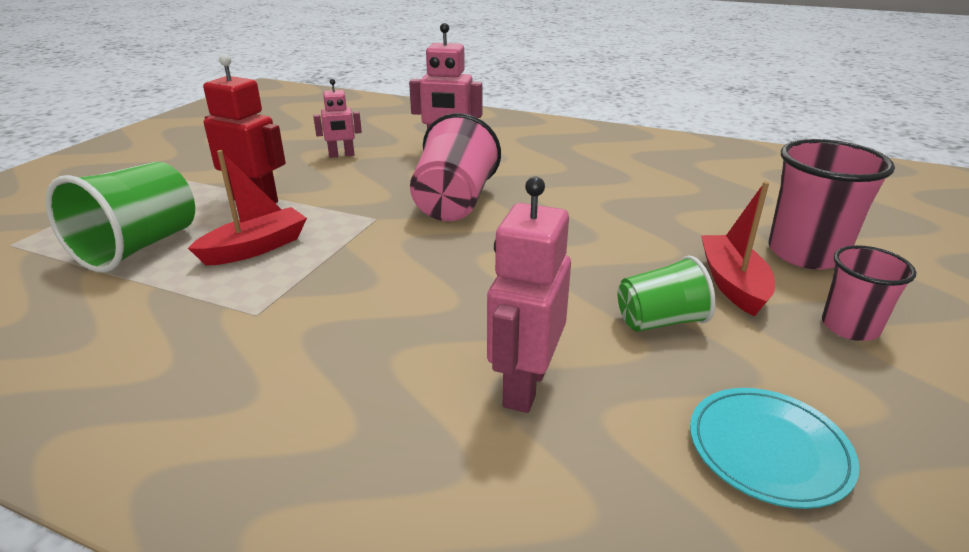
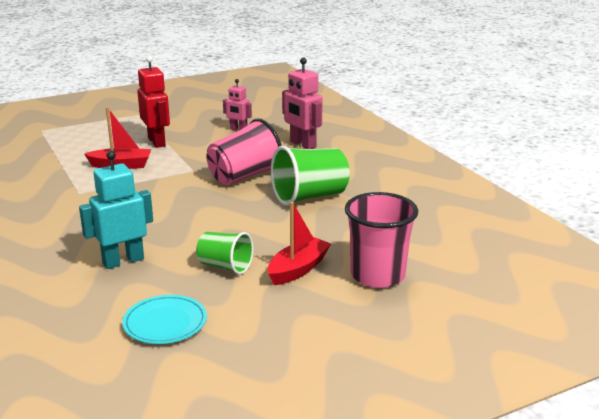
camera: 40 degrees right, 5 degrees down
(139, 247) = (80, 148): green cup -> green cup (310, 197)
(524, 386) = (123, 261): pink robot -> turquoise robot
(849, 327) = (310, 311): pink cup -> none

